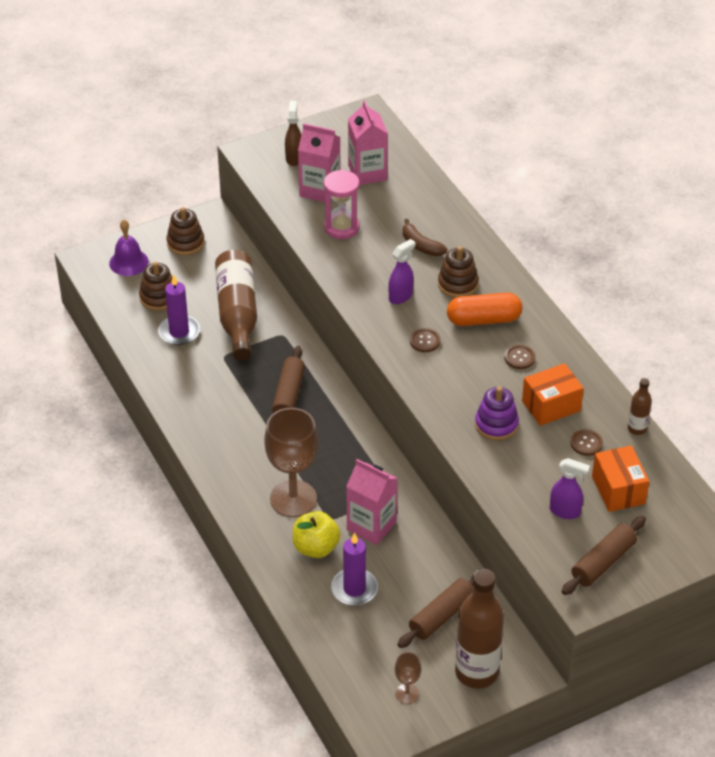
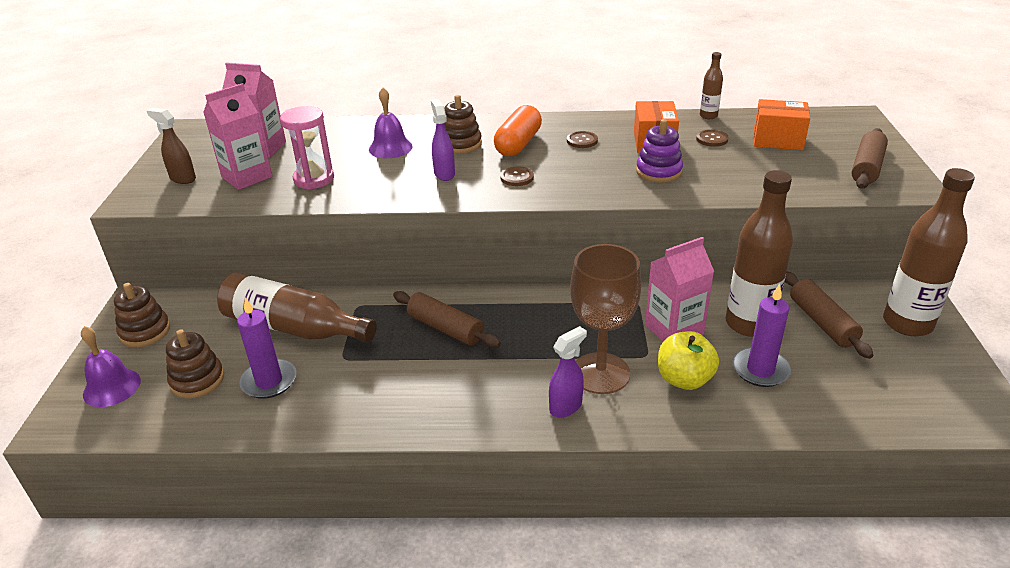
camera: 60 degrees left, 10 degrees down
(407, 694) = (930, 379): brown goblet -> none
(409, 570) = (749, 324): none -> brown bottle
(421, 245) = (390, 148): brown banana -> purple bell
(565, 511) = (793, 168): purple spray bottle -> purple spray bottle (566, 406)
(603, 562) = (866, 167): brown rolling pin -> brown rolling pin turned 45 degrees clockwise

